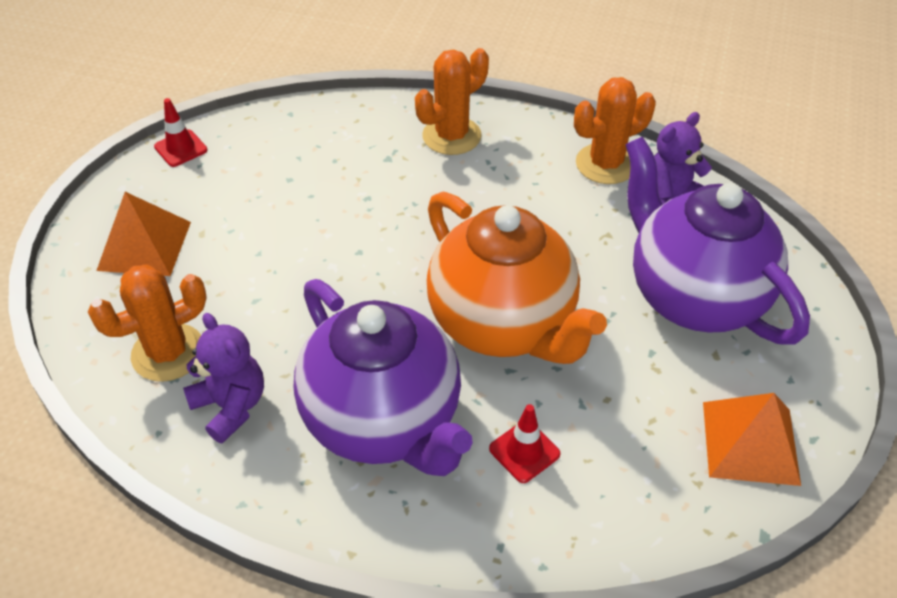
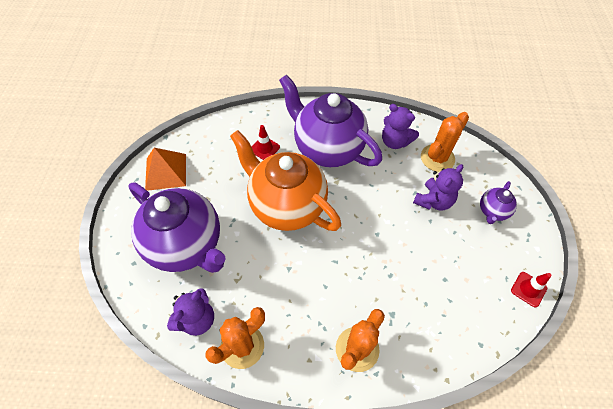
camera: 165 degrees right, 10 degrees up
(144, 246) = (492, 211): orange pyramid -> purple teapot
(232, 280) = (433, 201): none -> purple teddy bear

